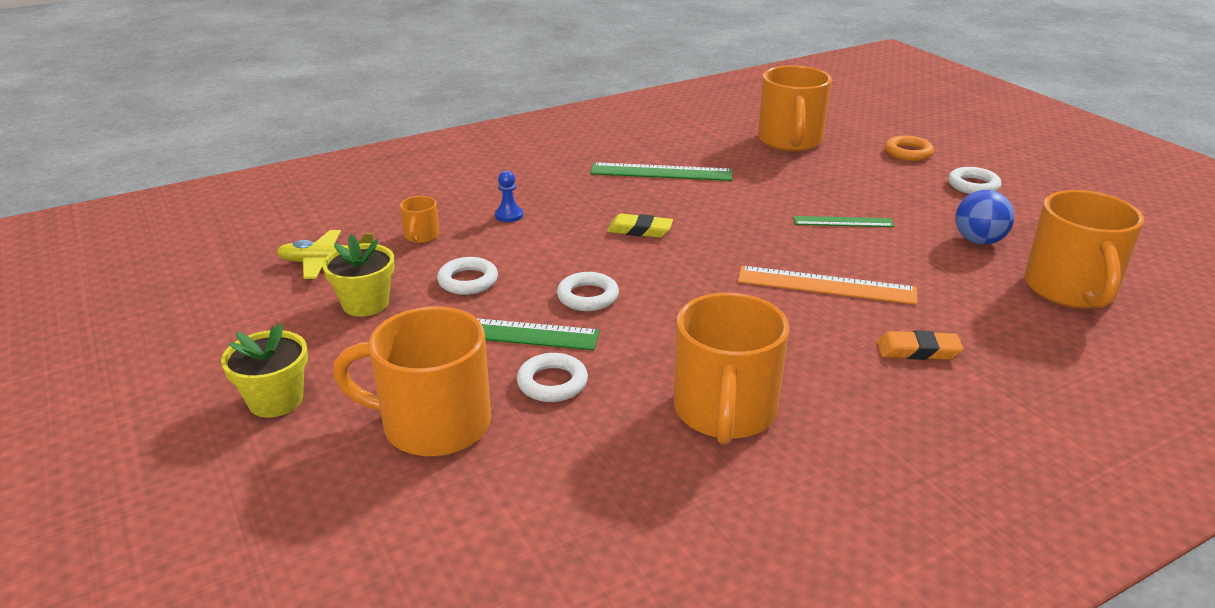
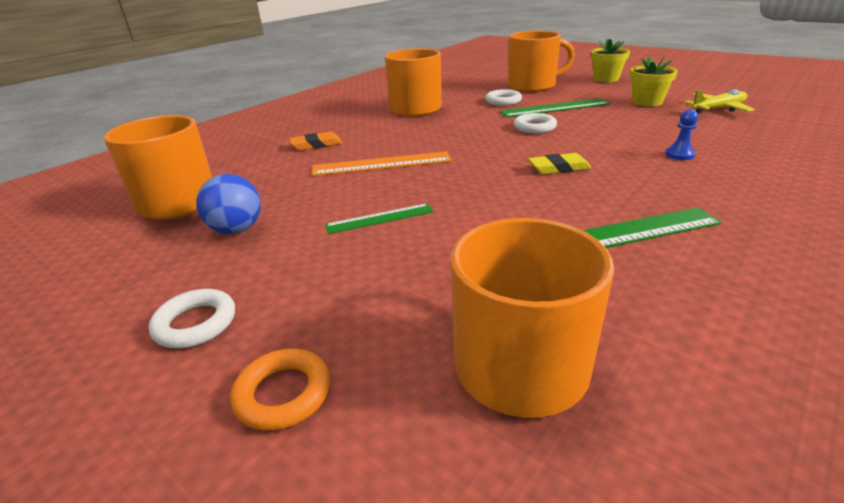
camera: 160 degrees right, 0 degrees up
(421, 236) = (703, 130): orange mug -> none
(468, 281) = (617, 119): white ring -> none

